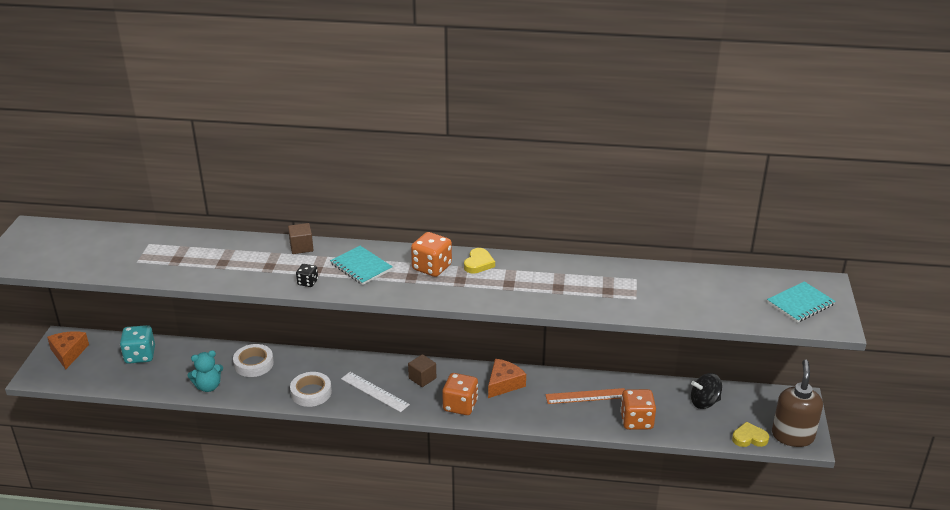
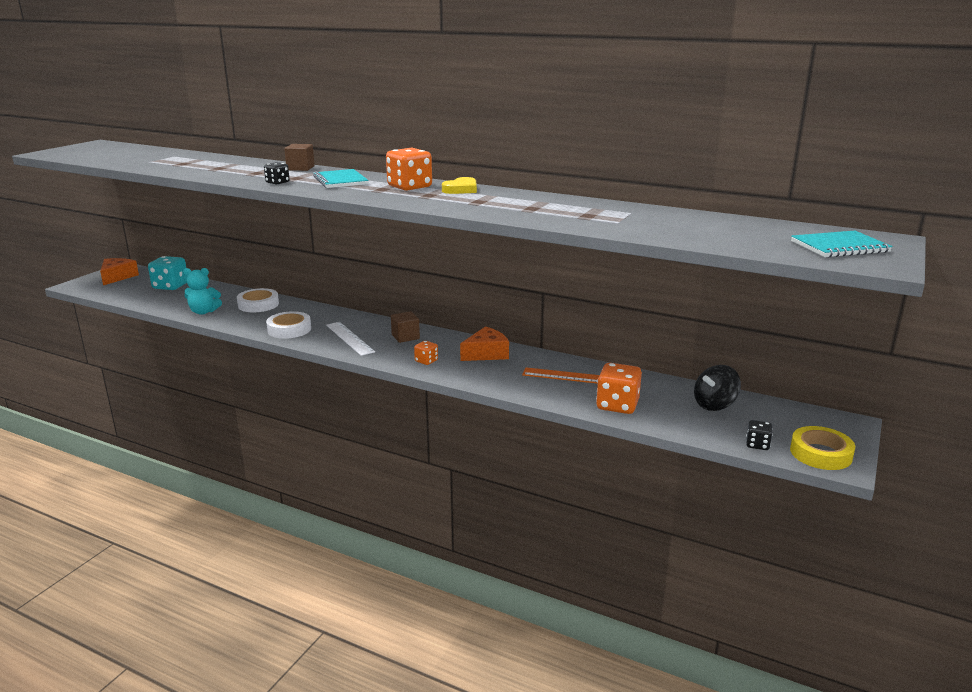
camera: 20 degrees right, 10 degrees down
(460, 405) = (426, 361): orange dice -> orange dice, size x0.53
(704, 402) = (714, 405): black spinning top -> black spinning top turned 45 degrees counterclockwise
(749, 438) = (757, 445): yellow heart -> black dice
(792, 436) = (820, 453): brown soap dispenser -> yellow tape

